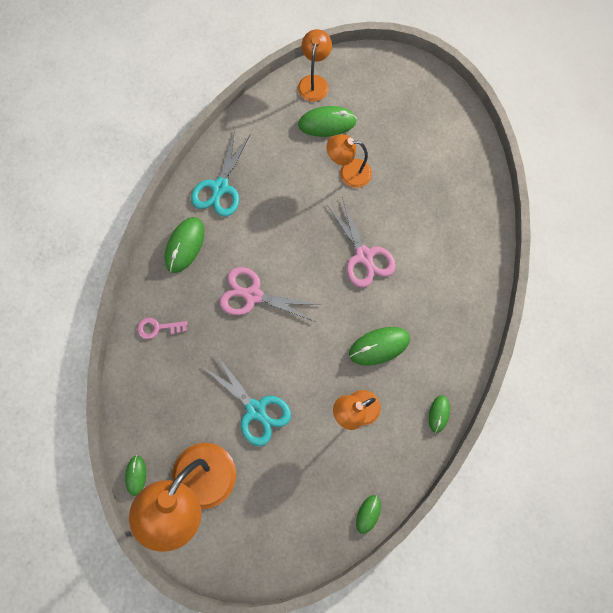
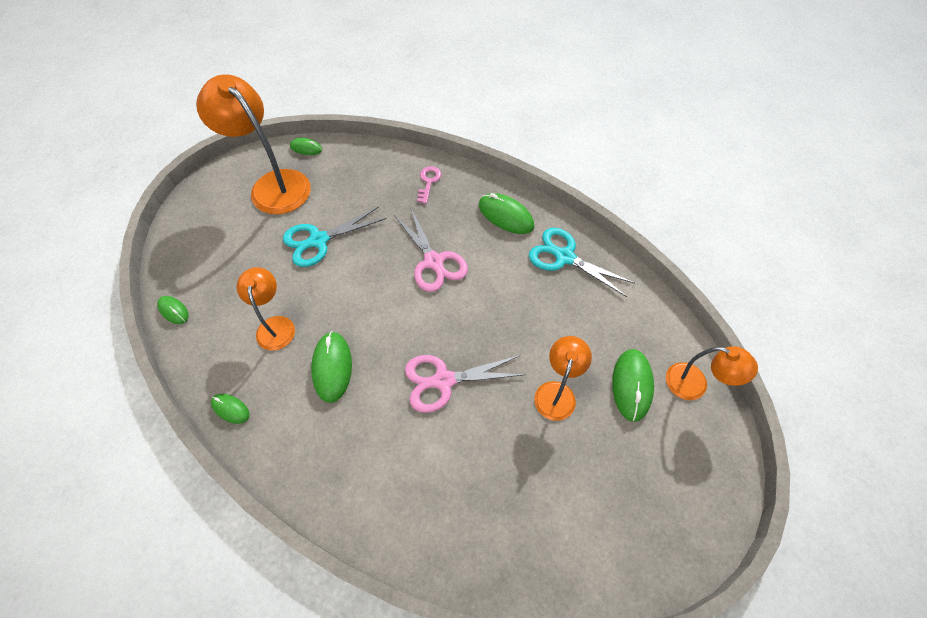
camera: 105 degrees right, 15 degrees down
(253, 295) = (433, 261): pink scissors -> pink scissors turned 120 degrees clockwise

